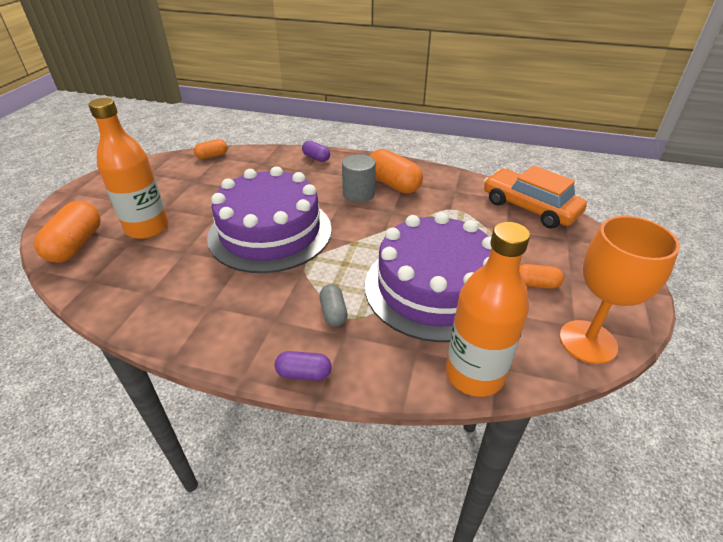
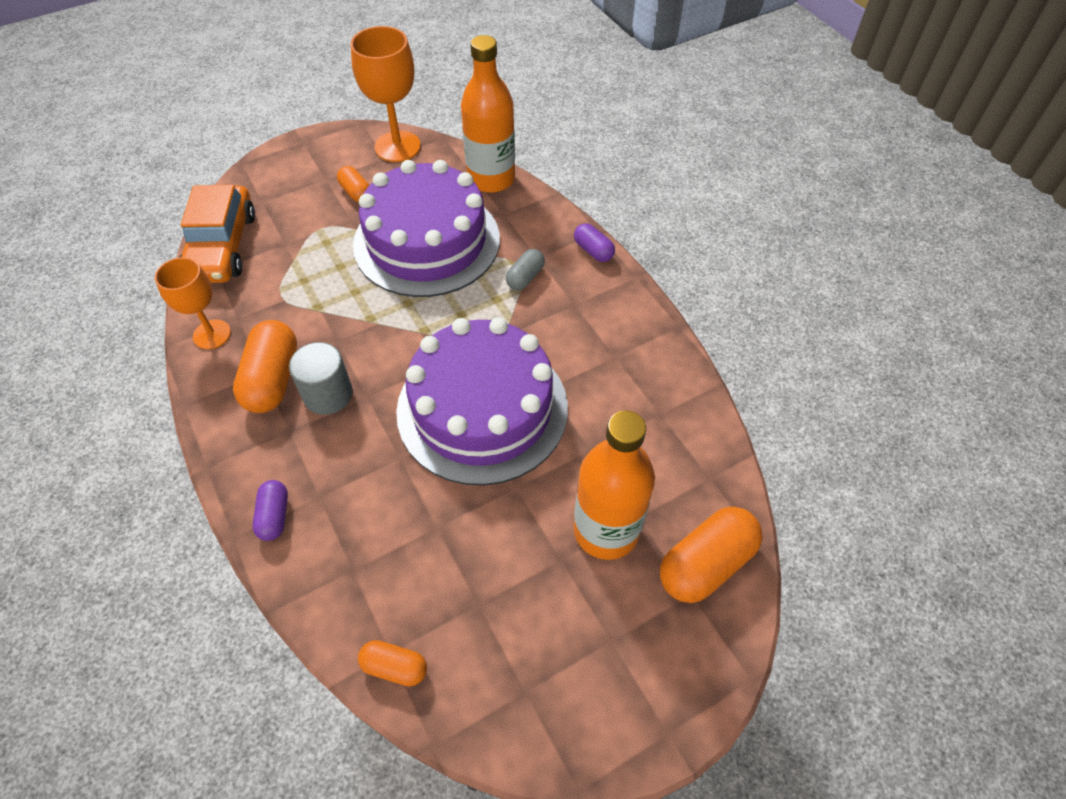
camera: 135 degrees left, 15 degrees up
(452, 180) = (212, 334): none -> orange goblet

